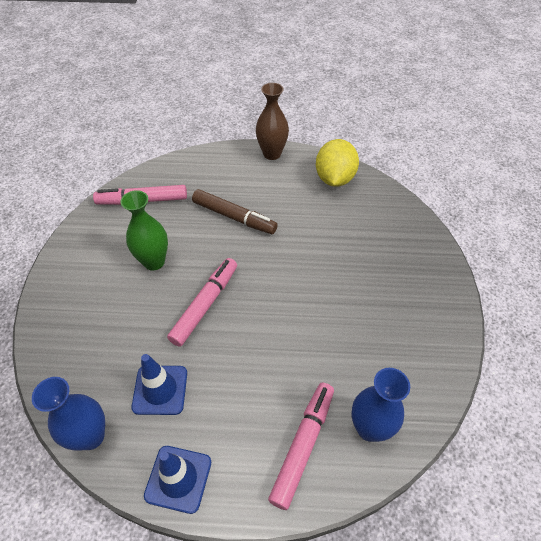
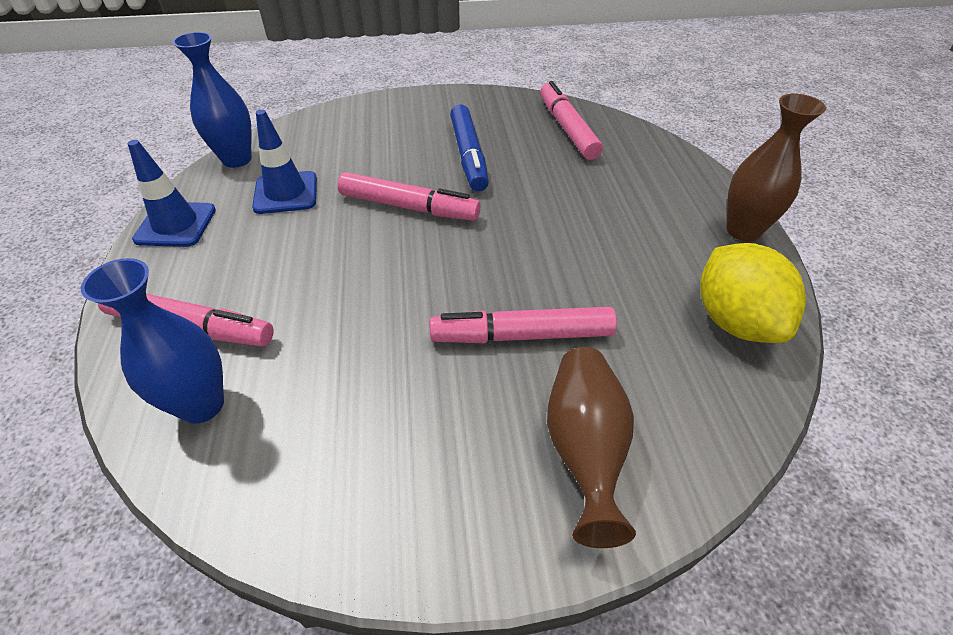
camera: 80 degrees right, 5 degrees down
(154, 262) = (468, 155): green vase -> blue marker
(234, 217) = (574, 209): brown marker -> none
(333, 262) = (522, 335): none -> pink marker
(334, 179) = (734, 321): yellow lemon -> yellow lemon turned 75 degrees clockwise
(403, 252) = (584, 449): none -> brown vase

